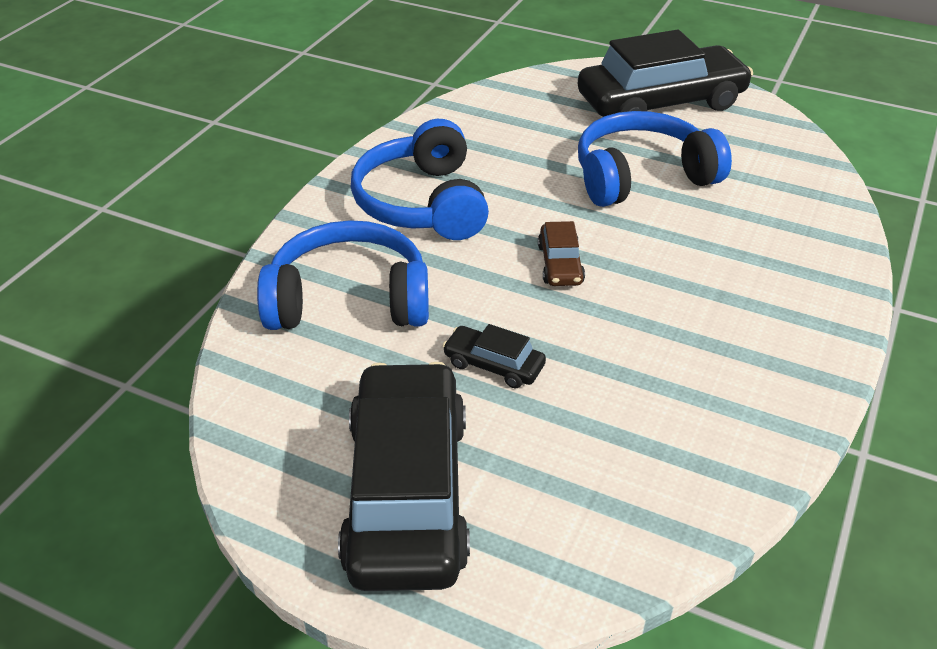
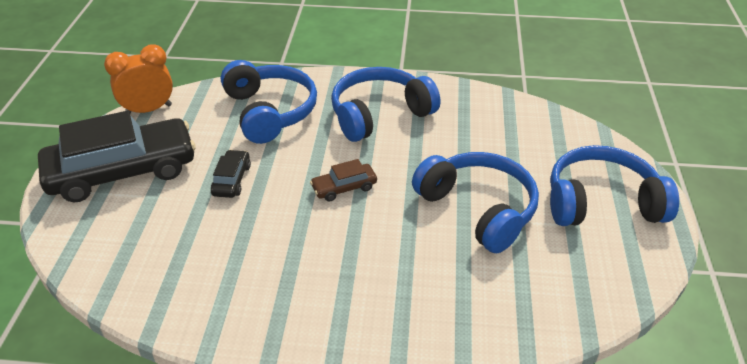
camera: 70 degrees right, 0 degrees up
(245, 441) = (148, 110): none -> orange clock
(661, 102) = (601, 202): black car -> blue headphones

